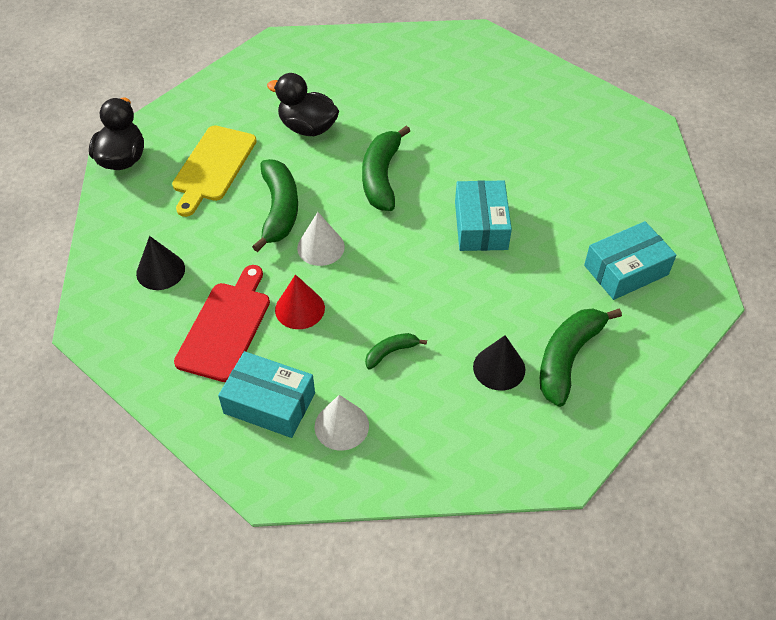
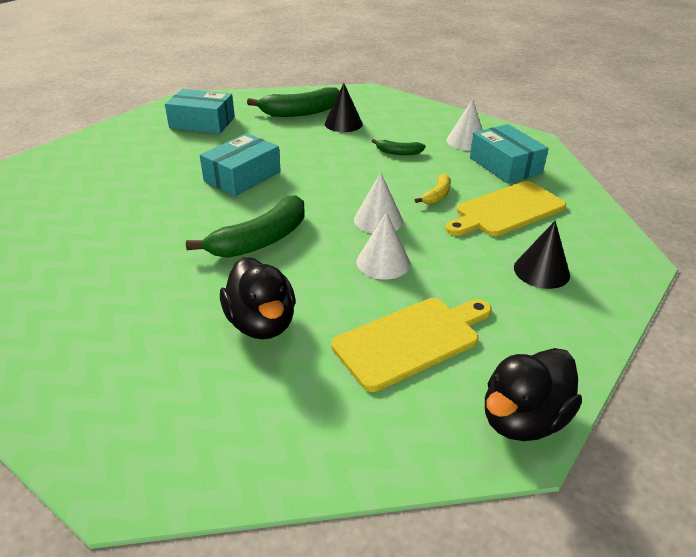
camera: 140 degrees left, 15 degrees down
(225, 327) = (507, 210): red cutting board -> yellow cutting board
(279, 210) = (383, 262): green banana -> white cone
(300, 309) = (437, 195): red cone -> yellow banana

